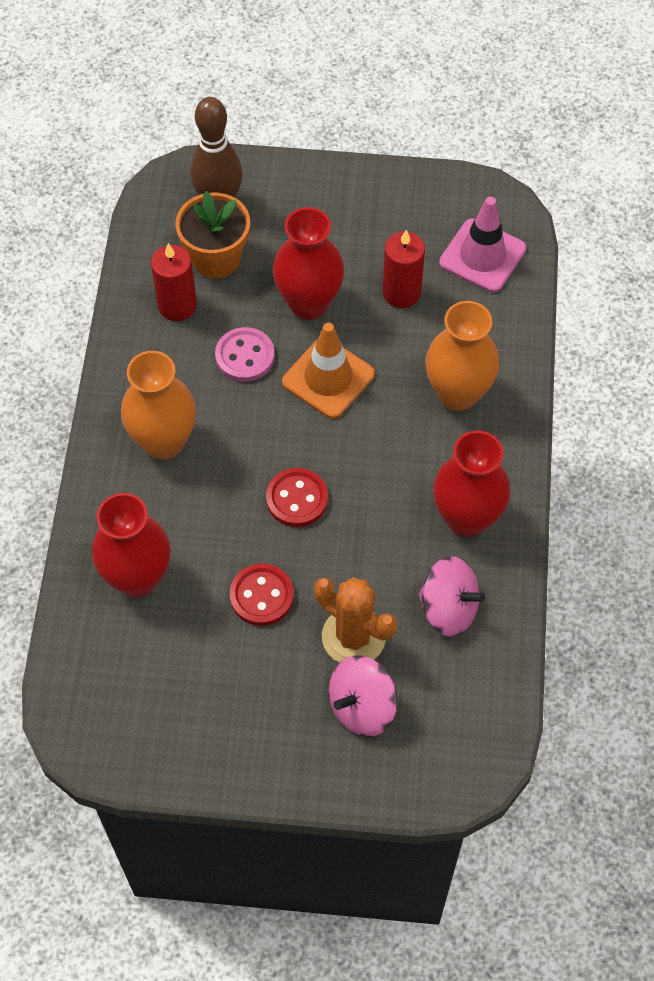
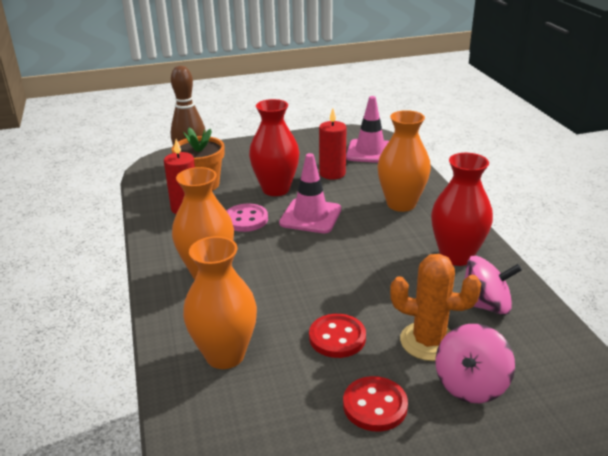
camera: 20 degrees left, 30 degrees down
(138, 578) = (225, 355): red vase -> orange vase
(297, 499) = (328, 277): red button -> red button (375, 405)
(328, 378) = (310, 216): orange traffic cone -> pink traffic cone

